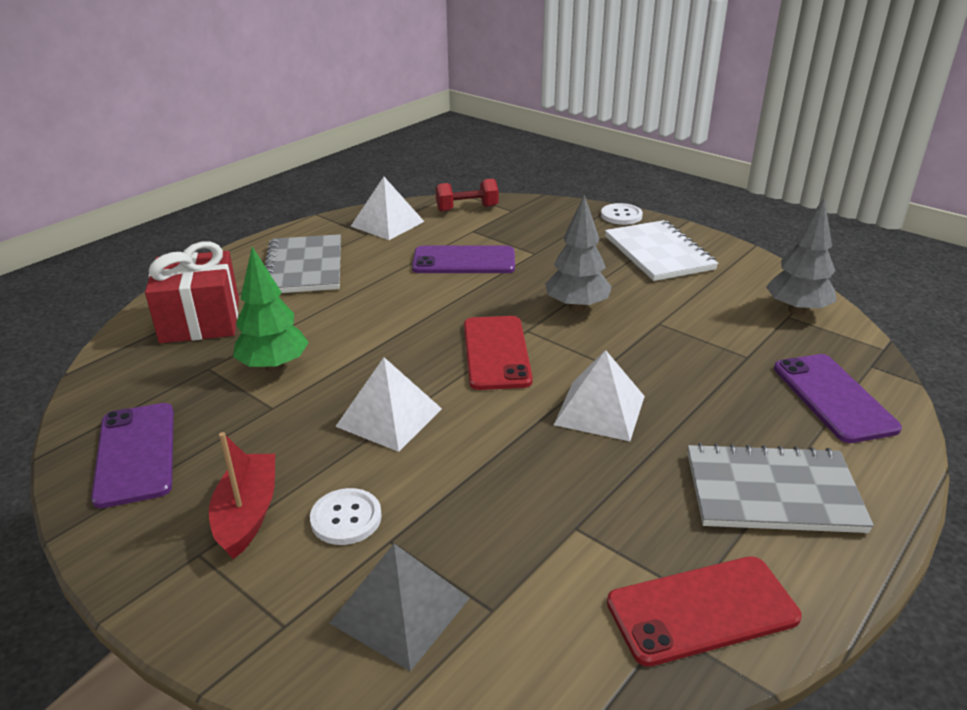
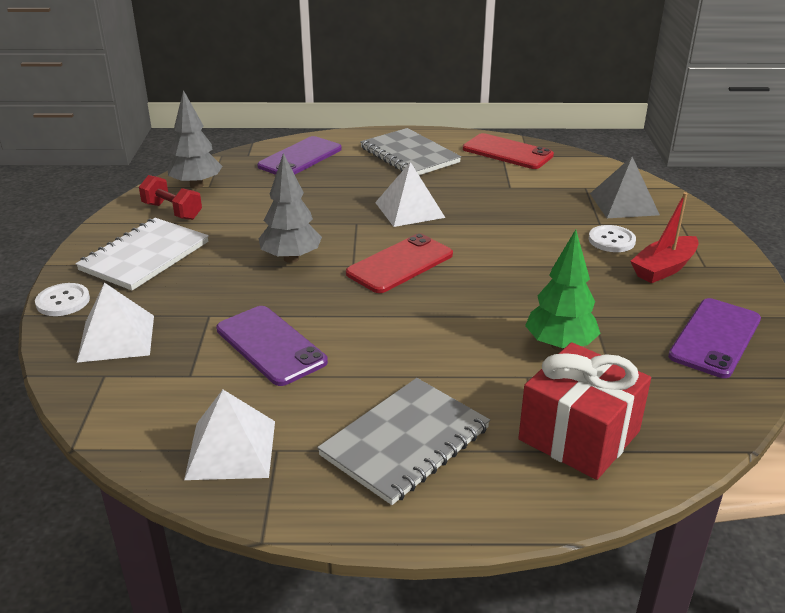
camera: 130 degrees left, 0 degrees up
(389, 417) = (526, 268): white pyramid -> white pyramid (116, 338)
(467, 208) = (126, 410): red dumbbell -> red dumbbell (172, 211)

